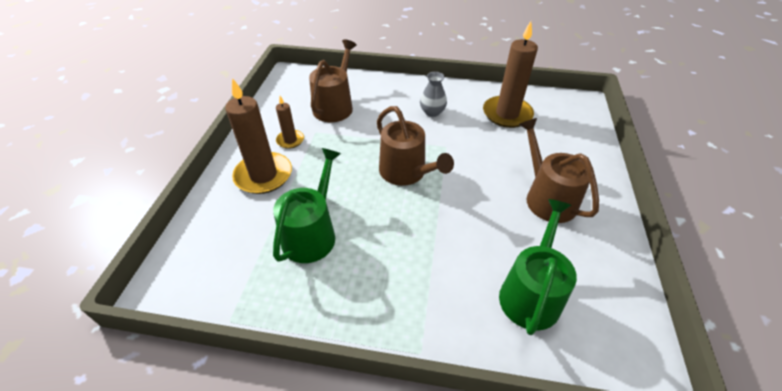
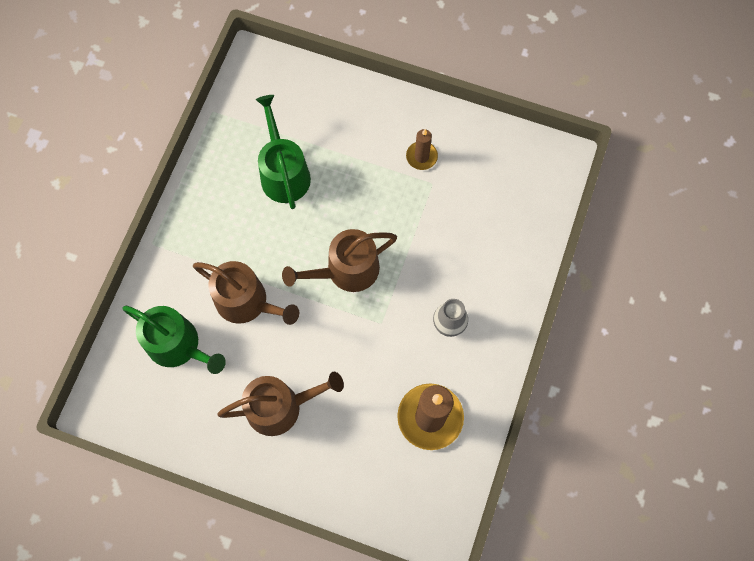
camera: 100 degrees right, 25 degrees up
(263, 175) = (369, 131): brown candle -> none
(312, 234) = (284, 173): green watering can -> green watering can turned 135 degrees counterclockwise
(335, 106) = (480, 208): brown watering can -> brown watering can (247, 302)

